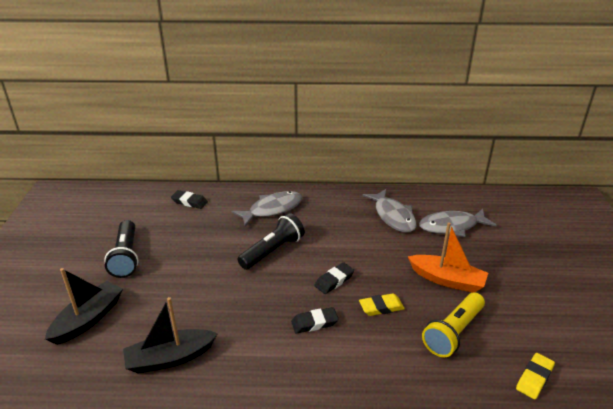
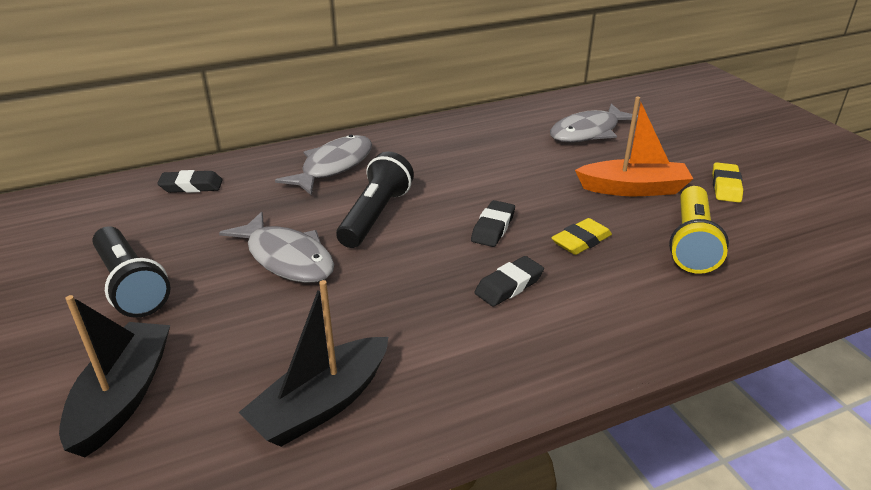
camera: 25 degrees left, 0 degrees up
(393, 216) = (507, 137): grey fish -> grey fish (287, 258)
(534, 378) = (821, 263): yellow eraser -> yellow eraser (725, 186)

